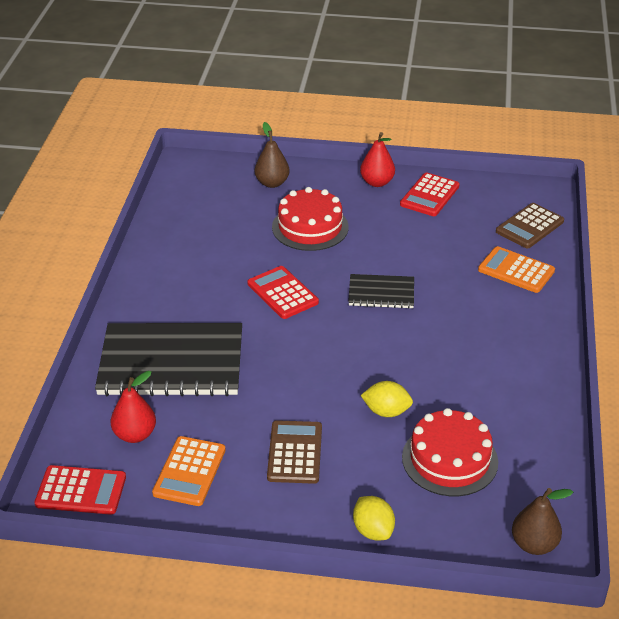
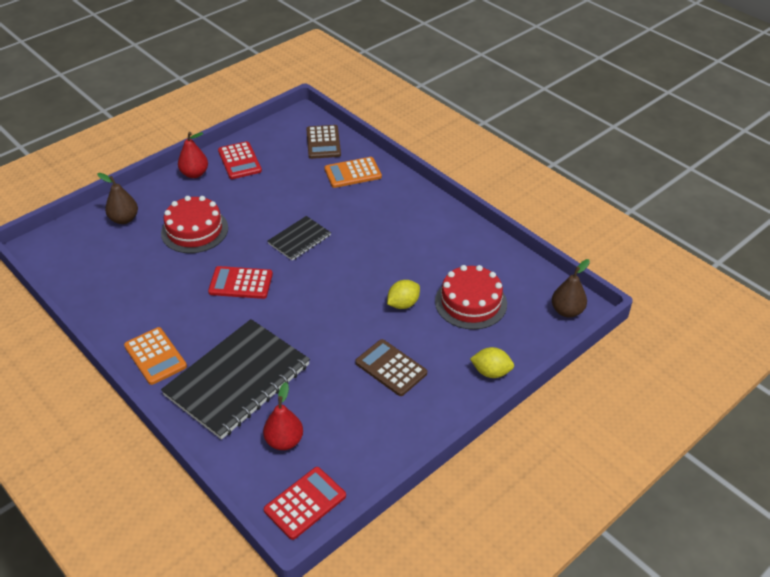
camera: 50 degrees left, 5 degrees up
(189, 471) = (351, 431): orange calculator -> orange calculator (155, 356)

